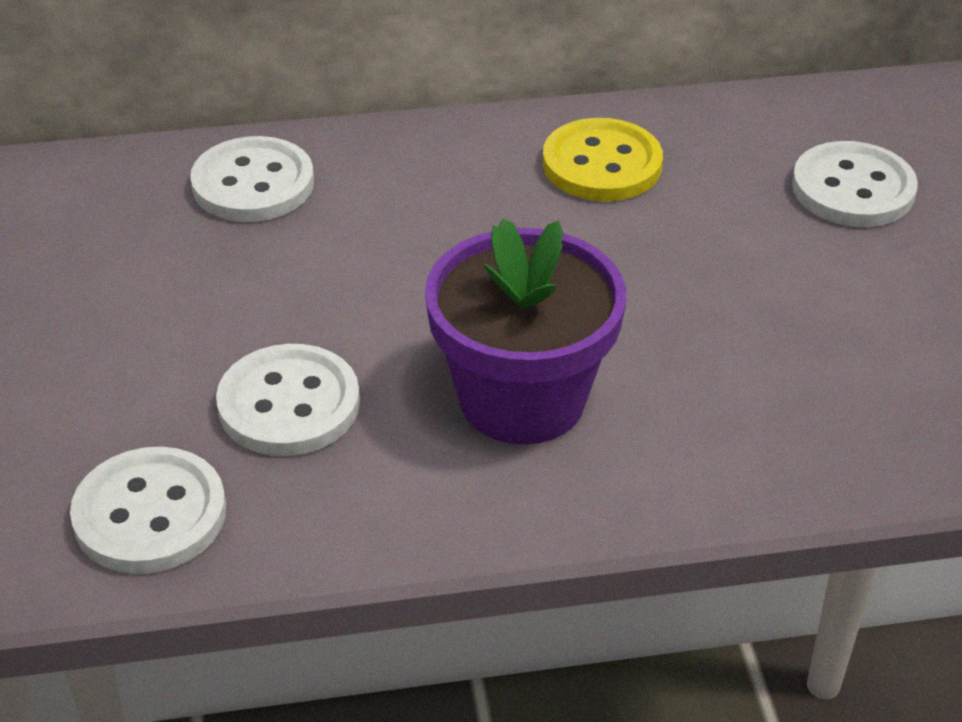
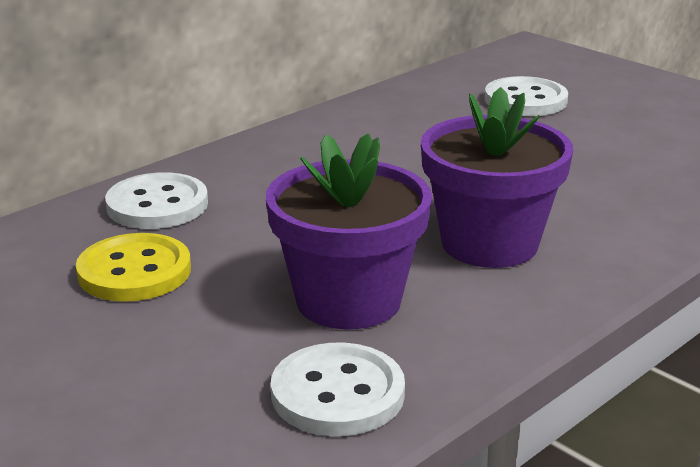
camera: 35 degrees left, 15 degrees down
(289, 404) = (348, 300): white button -> purple flower pot
(602, 164) = (374, 130): yellow button -> yellow button (134, 271)

